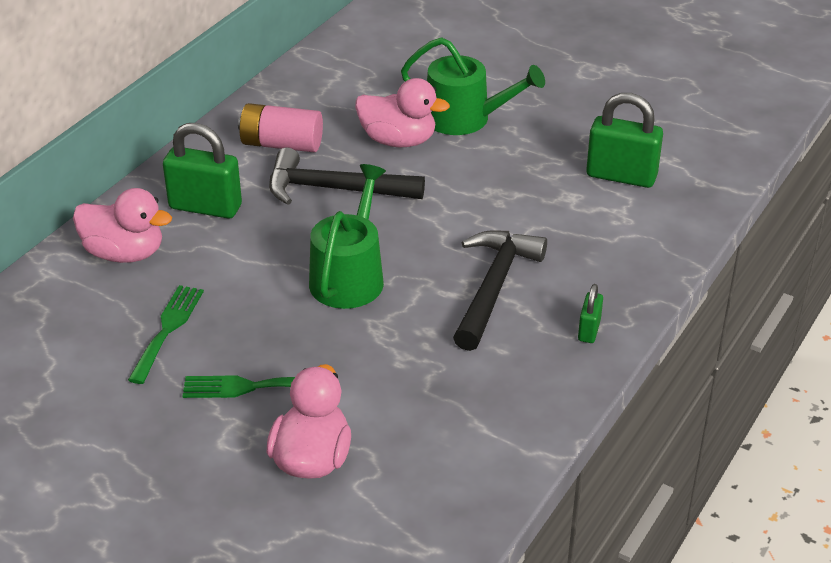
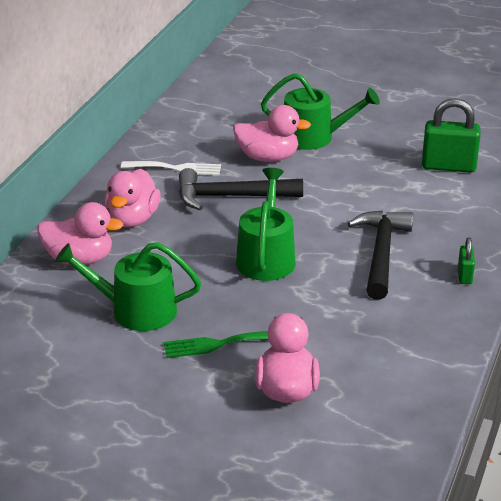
camera: 10 degrees left, 5 degrees down
(168, 329) = (135, 310): green fork -> green watering can
(205, 207) = (132, 219): green padlock -> pink duck
(281, 144) = (176, 168): pink battery -> white fork

